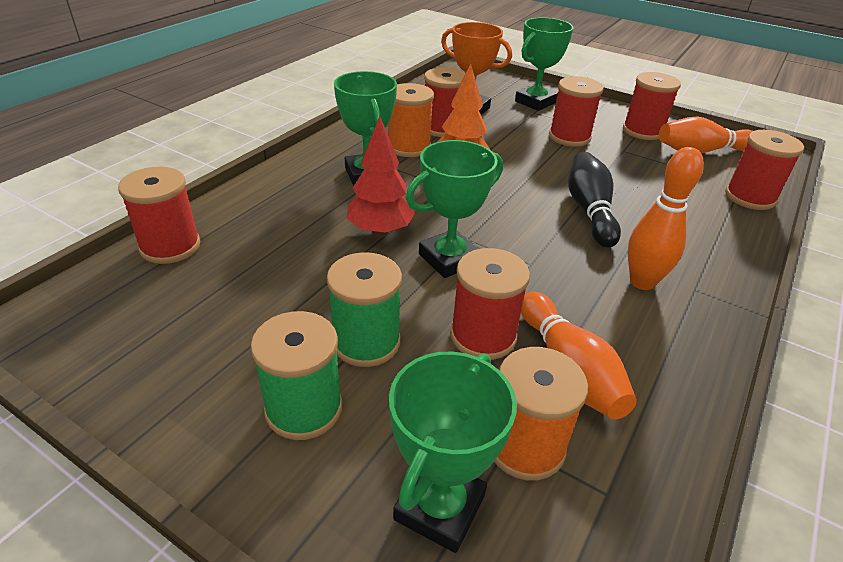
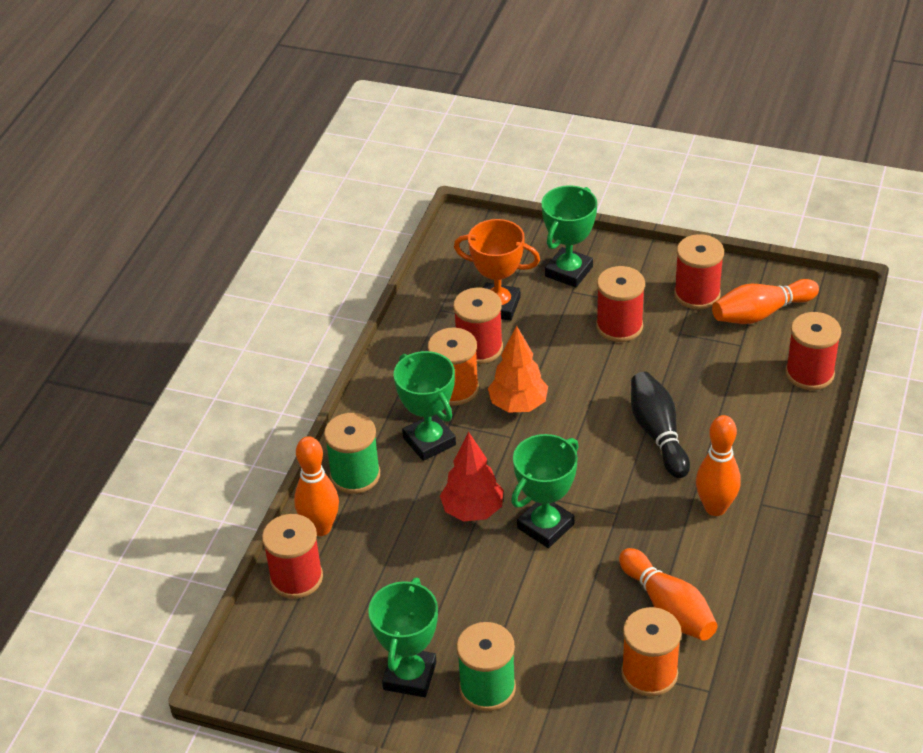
camera: 10 degrees left, 5 degrees up
(225, 213) = (320, 528): none -> orange bowling pin
(366, 342) = (508, 625): green spool -> green spool (355, 475)
(439, 507) = (604, 727): green trophy -> green trophy (409, 676)
(483, 336) = (596, 595): red spool -> none

